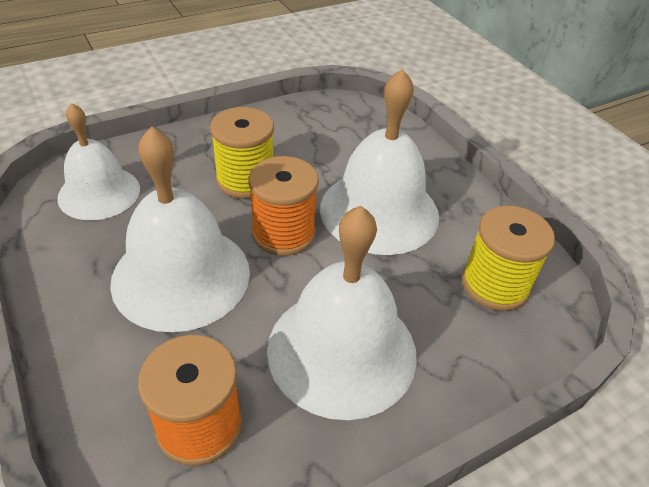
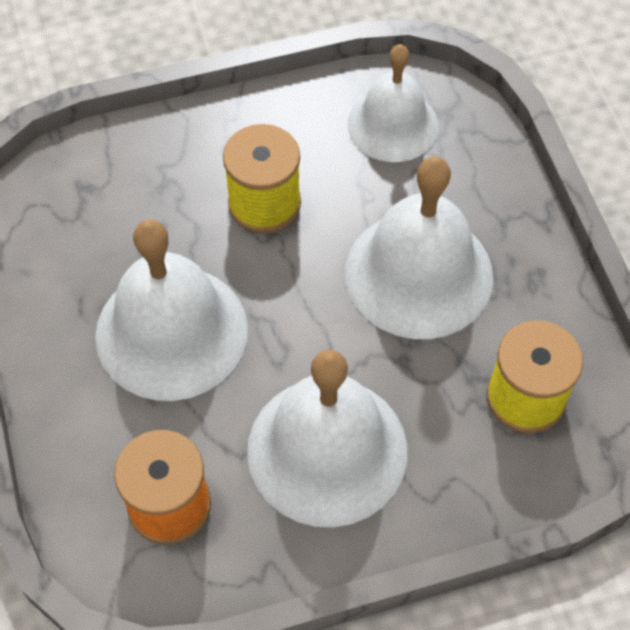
camera: 15 degrees right, 15 degrees up
(99, 193) = (90, 201): white bell -> white bell (393, 125)
(283, 233) = (295, 290): orange spool -> none

